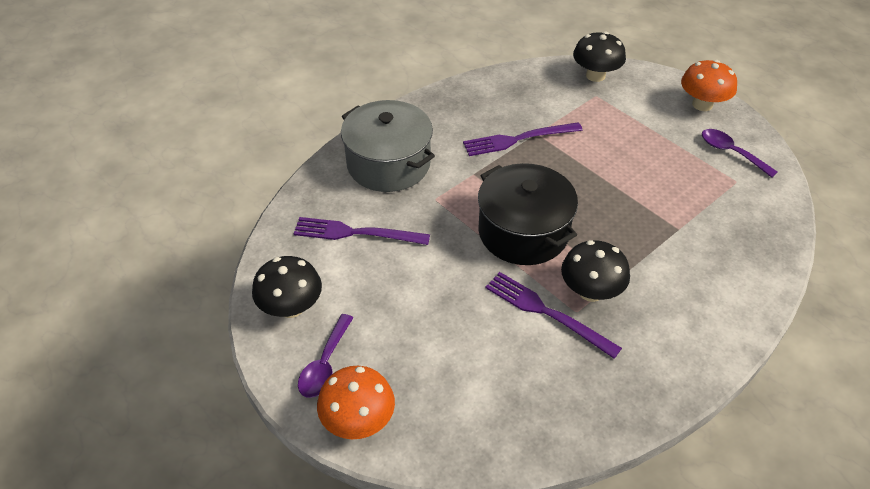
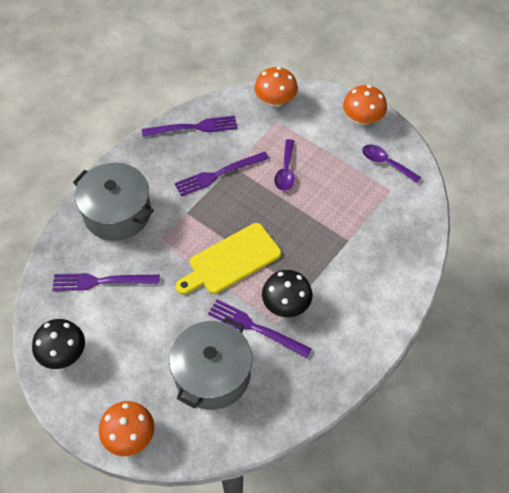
camera: 10 degrees left, 10 degrees up
(325, 364) = (97, 396): purple spoon -> purple spoon (285, 171)
(482, 360) = (212, 374): none -> grey pot
(494, 90) = (193, 127): none -> purple fork
(523, 232) = (231, 260): black pot -> yellow cutting board
(595, 75) = (275, 101): black mushroom -> orange mushroom

